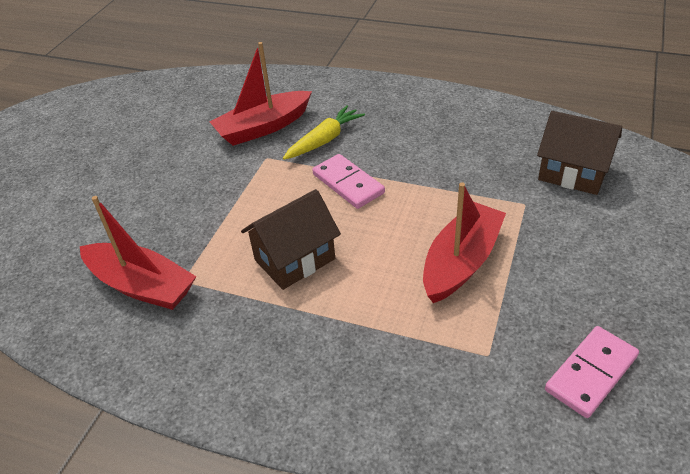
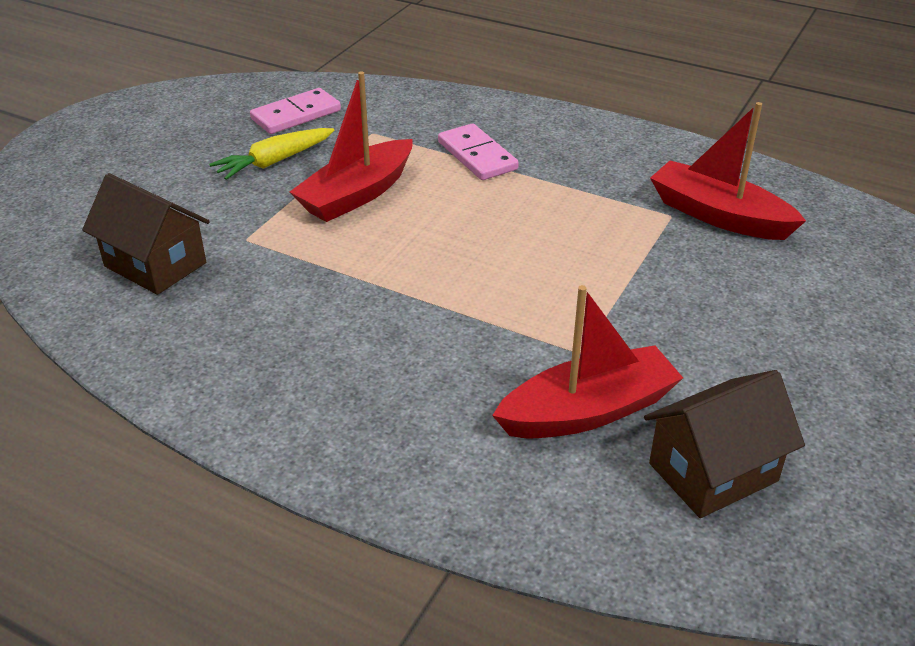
camera: 175 degrees left, 5 degrees down
(294, 259) = (541, 218): brown house -> brown house (713, 472)
(324, 140) = (482, 368): yellow carrot -> yellow carrot (274, 162)
(348, 184) = (460, 293): pink domino -> pink domino (477, 156)

